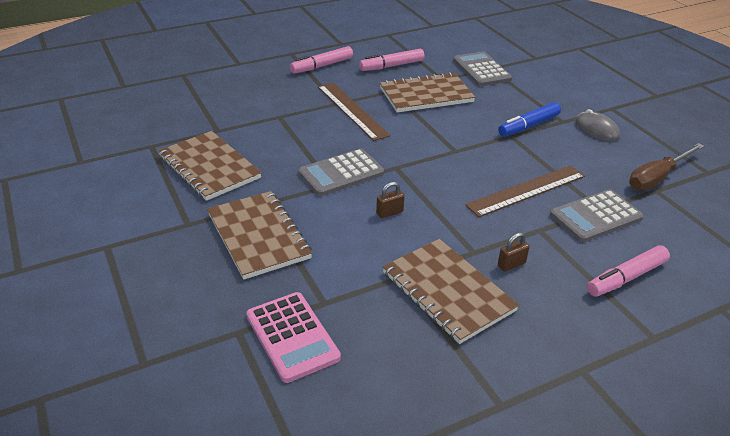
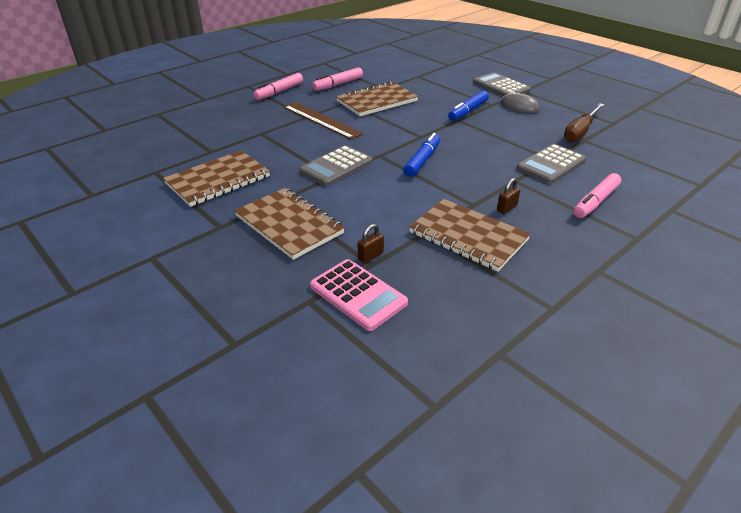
camera: 15 degrees left, 0 degrees up
(209, 167) = (218, 180): brown notebook -> brown notebook turned 75 degrees counterclockwise
(389, 213) = (391, 188): brown padlock -> brown padlock (370, 256)
(442, 183) = (422, 160): none -> blue marker
(481, 70) = (411, 78): grey calculator -> grey calculator (501, 87)
(526, 190) = (490, 155): brown ruler -> none

